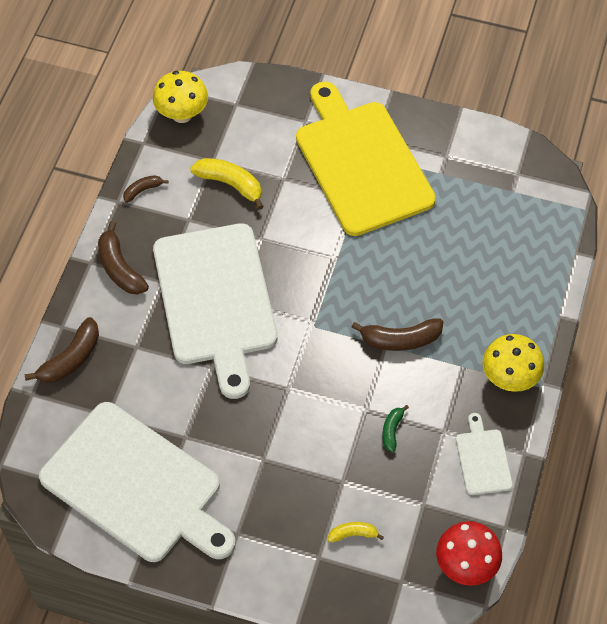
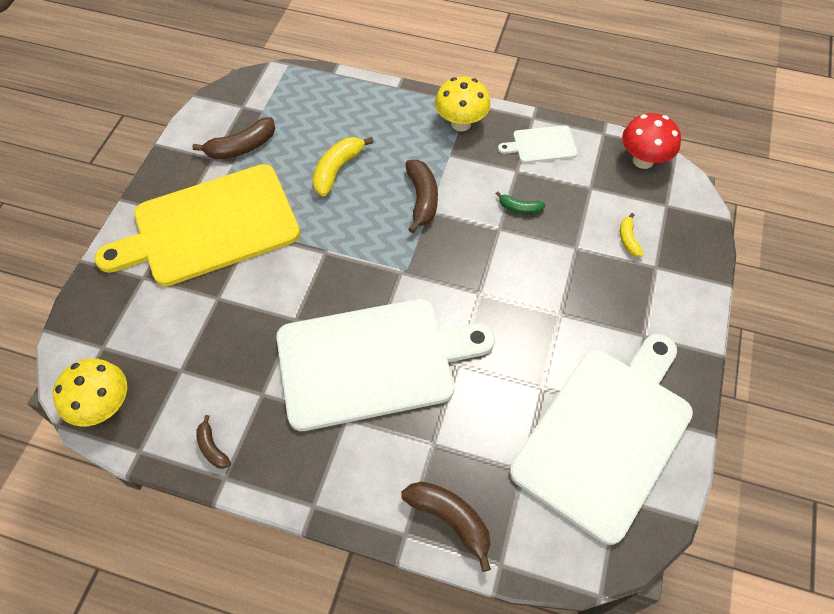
camera: 90 degrees left, 0 degrees up
(120, 268) = (323, 469): brown banana -> brown banana (241, 147)
(230, 184) = (218, 350): yellow banana -> yellow banana (337, 170)

